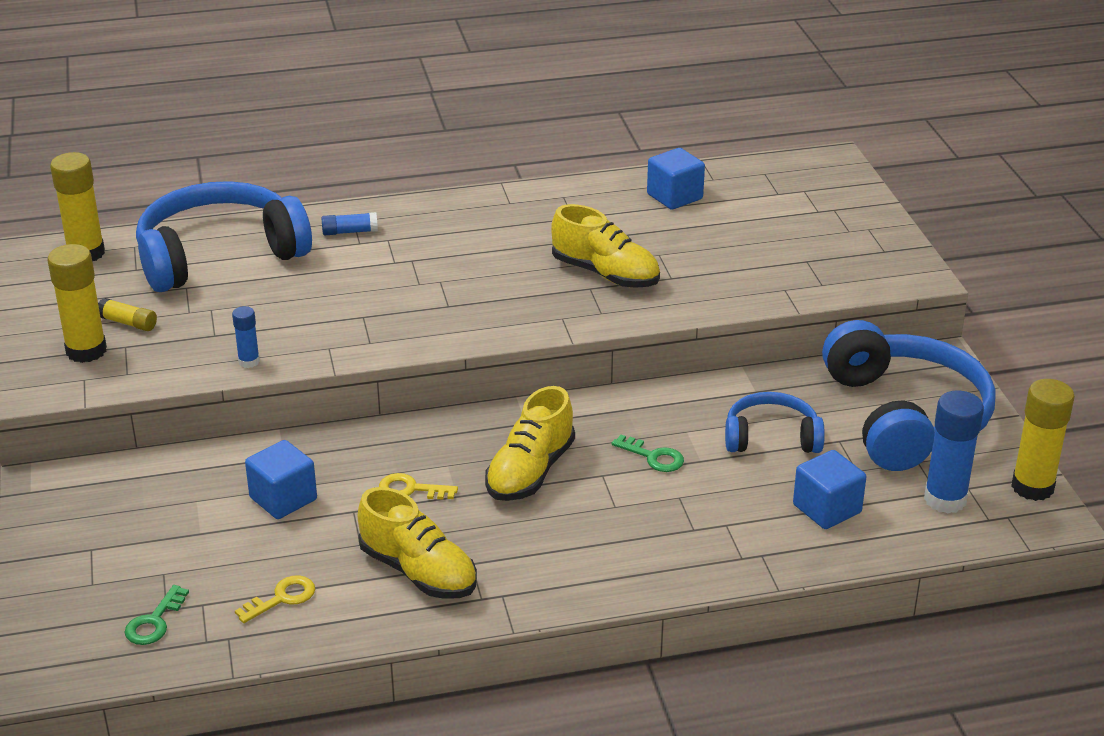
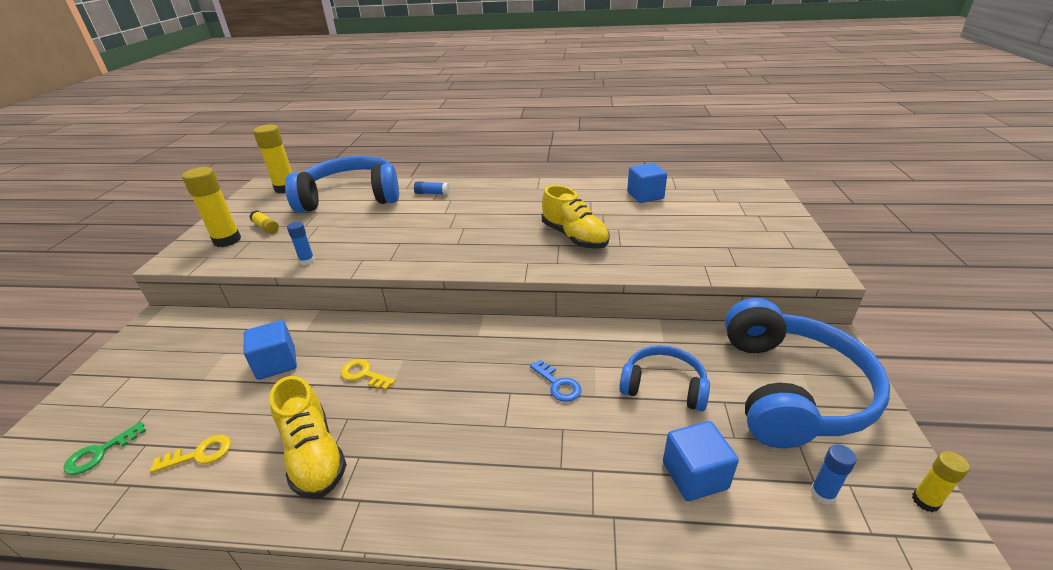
camera: 20 degrees right, 0 degrees up
(530, 472) = (457, 378): yellow shoe -> none
(653, 457) = (558, 384): green key -> blue key
(945, 499) = (822, 494): blue glue stick -> blue glue stick, size x0.52
(1032, 487) = (925, 501): yellow glue stick -> yellow glue stick, size x0.52

